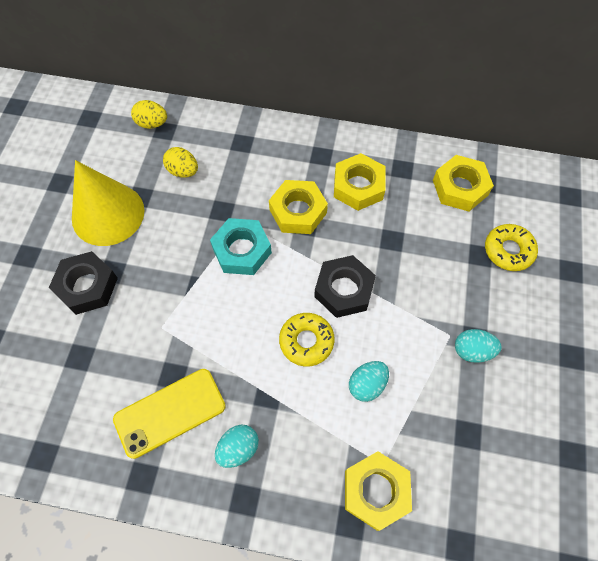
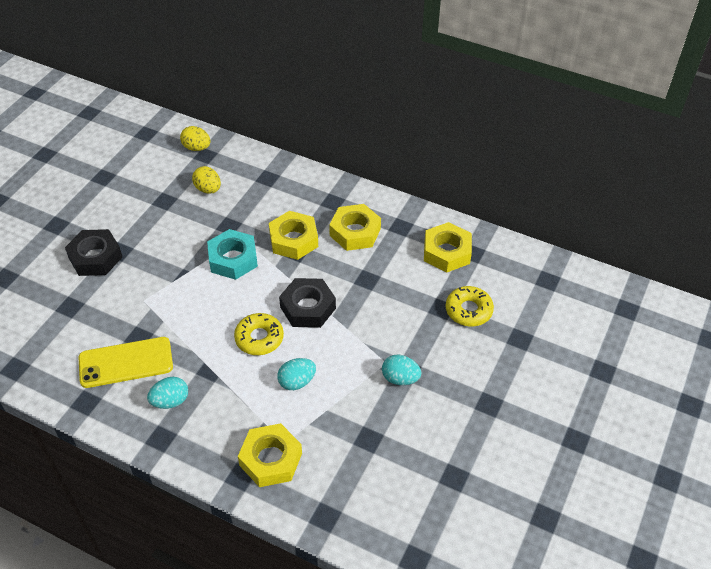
camera: 15 degrees right, 15 degrees down
(108, 214) = (133, 208): yellow cone -> none

